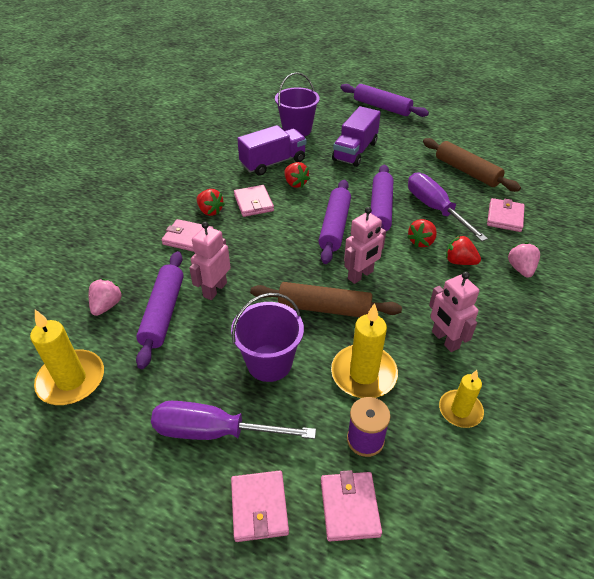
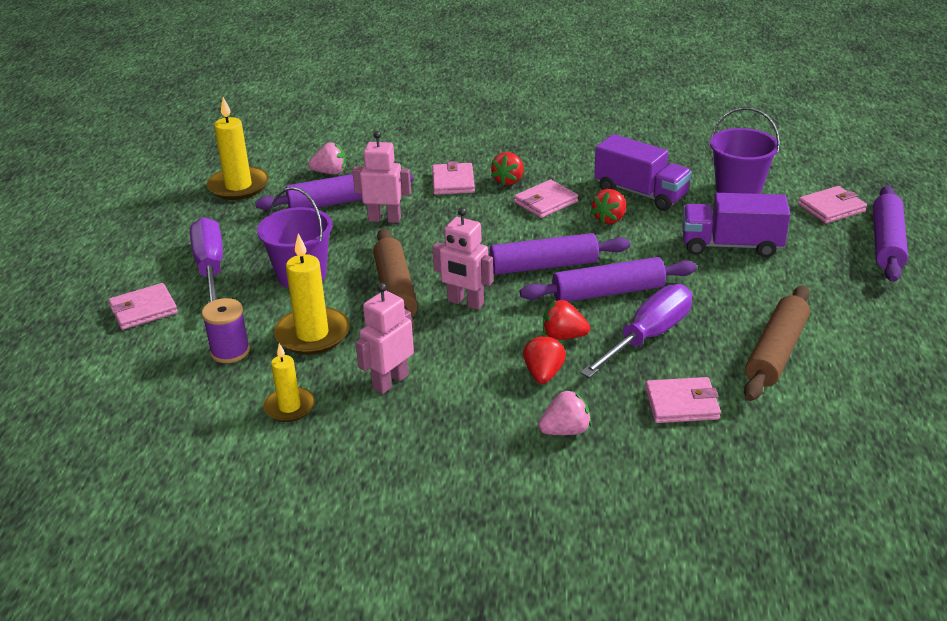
camera: 70 degrees right, 10 degrees down
(349, 507) = (155, 356): pink wallet -> pink wallet (831, 208)

